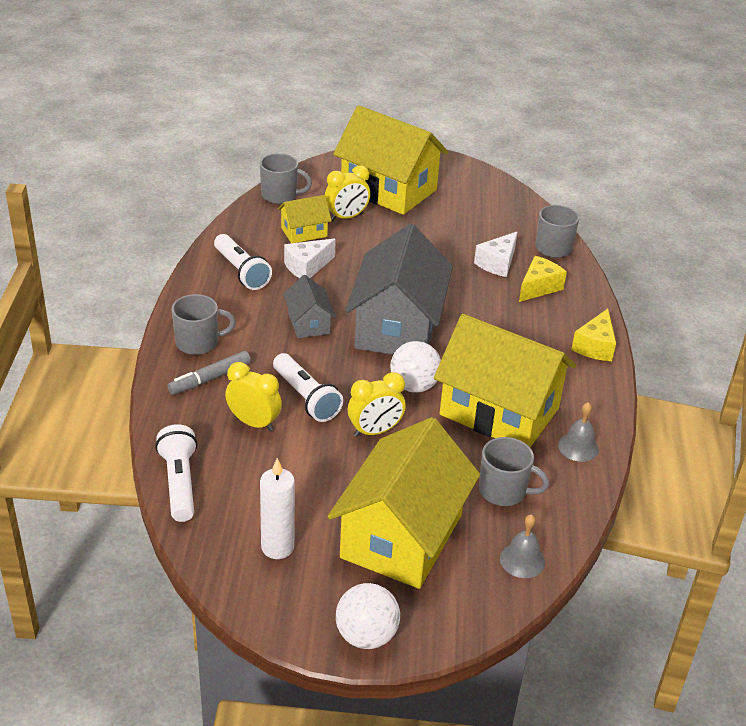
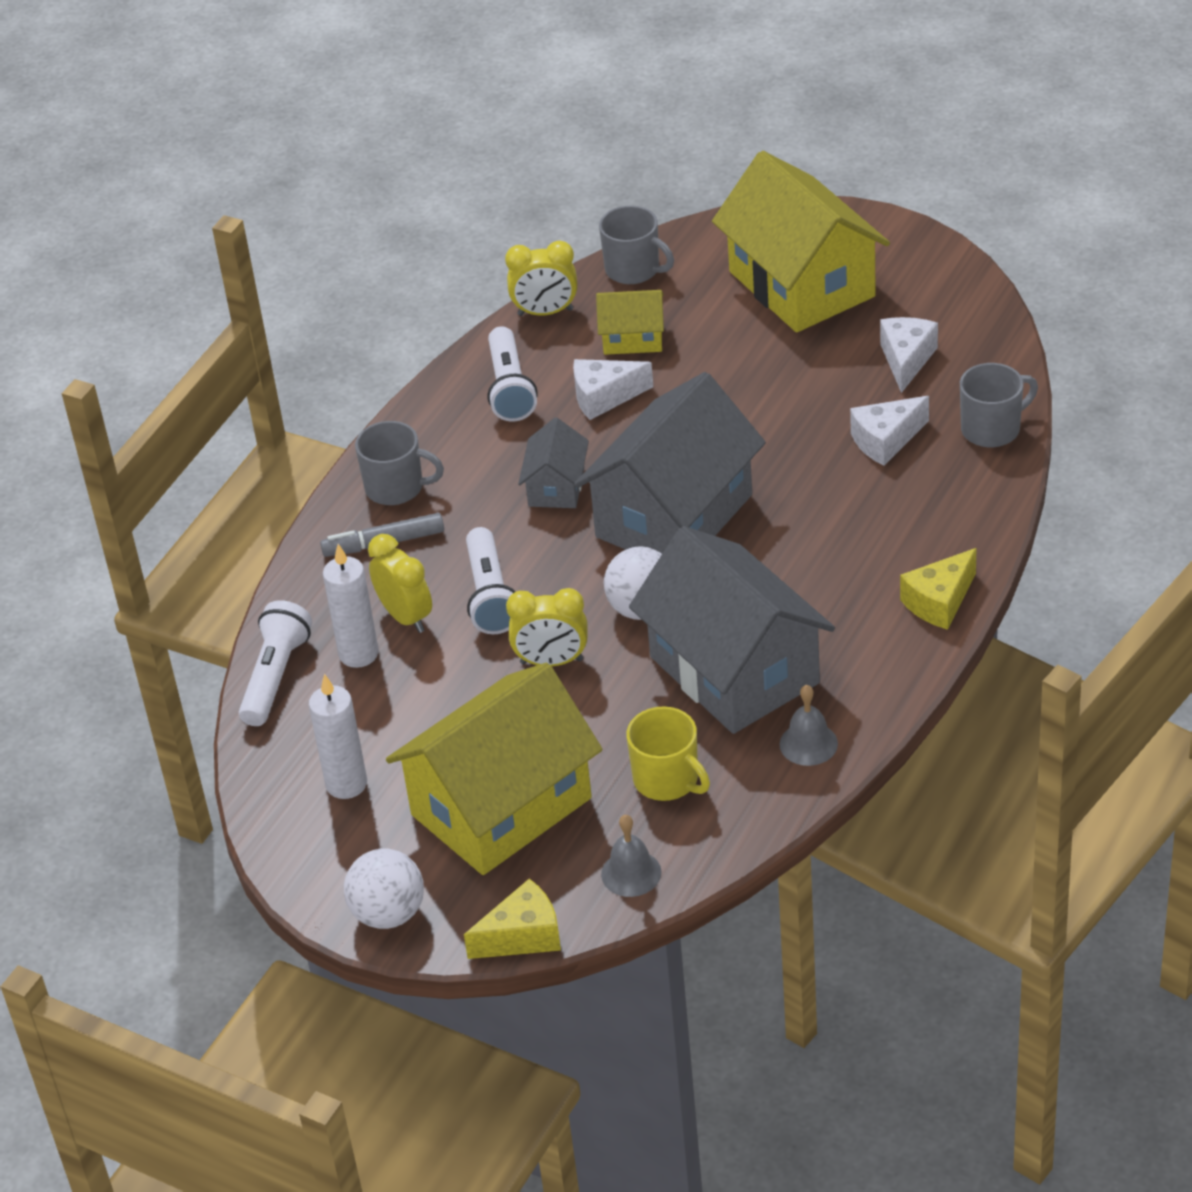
camera: 30 degrees right, 5 degrees up
(234, 454) = (358, 654): none -> white candle
(346, 217) = (709, 323): yellow clock -> yellow clock (545, 312)
(478, 219) = (906, 360): none -> white cheese
(499, 411) = (734, 670): yellow house -> grey house
(504, 491) = (667, 780): grey mug -> yellow mug
(538, 287) = (921, 491): yellow cheese -> yellow cheese (523, 936)

